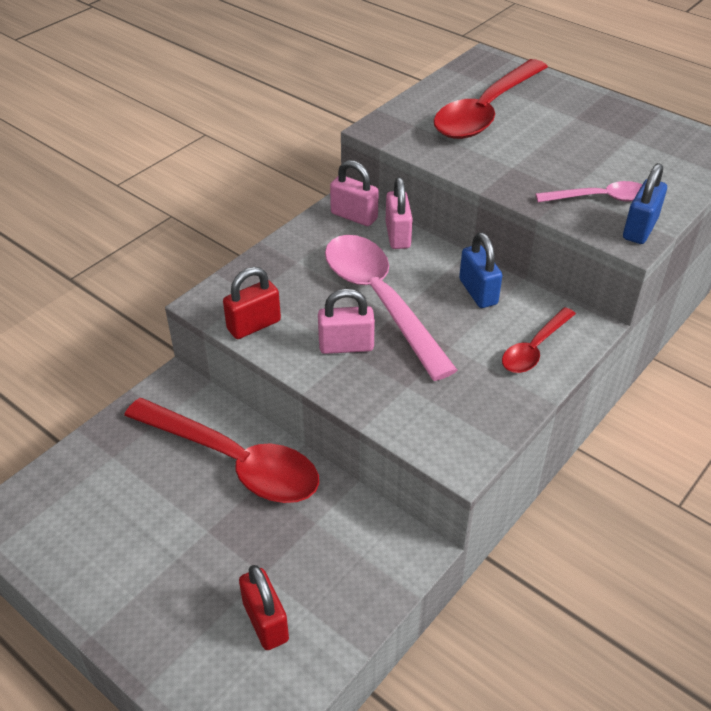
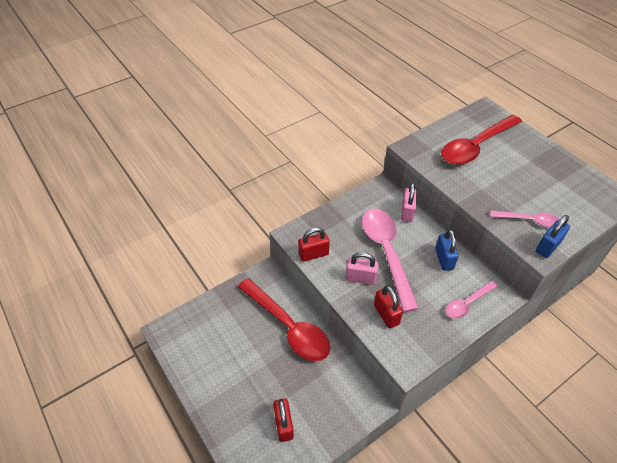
camera: 15 degrees right, 5 degrees up
(354, 216) = (385, 195): pink padlock -> none
(405, 392) = (386, 314): none -> red padlock
(534, 348) = (467, 303): red spoon -> pink spoon

